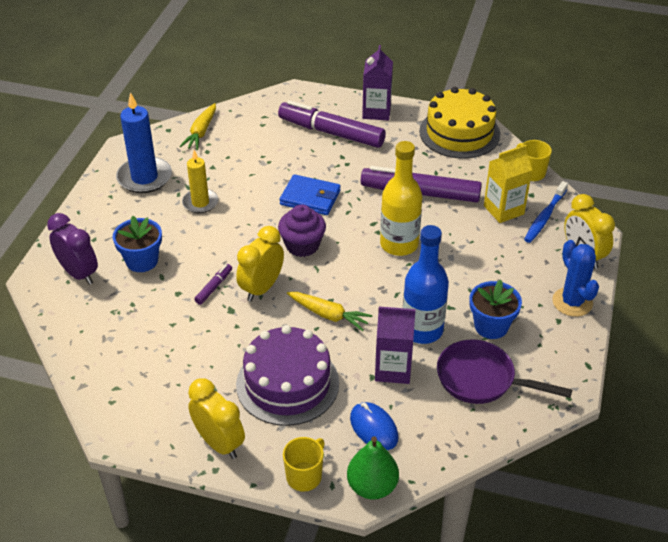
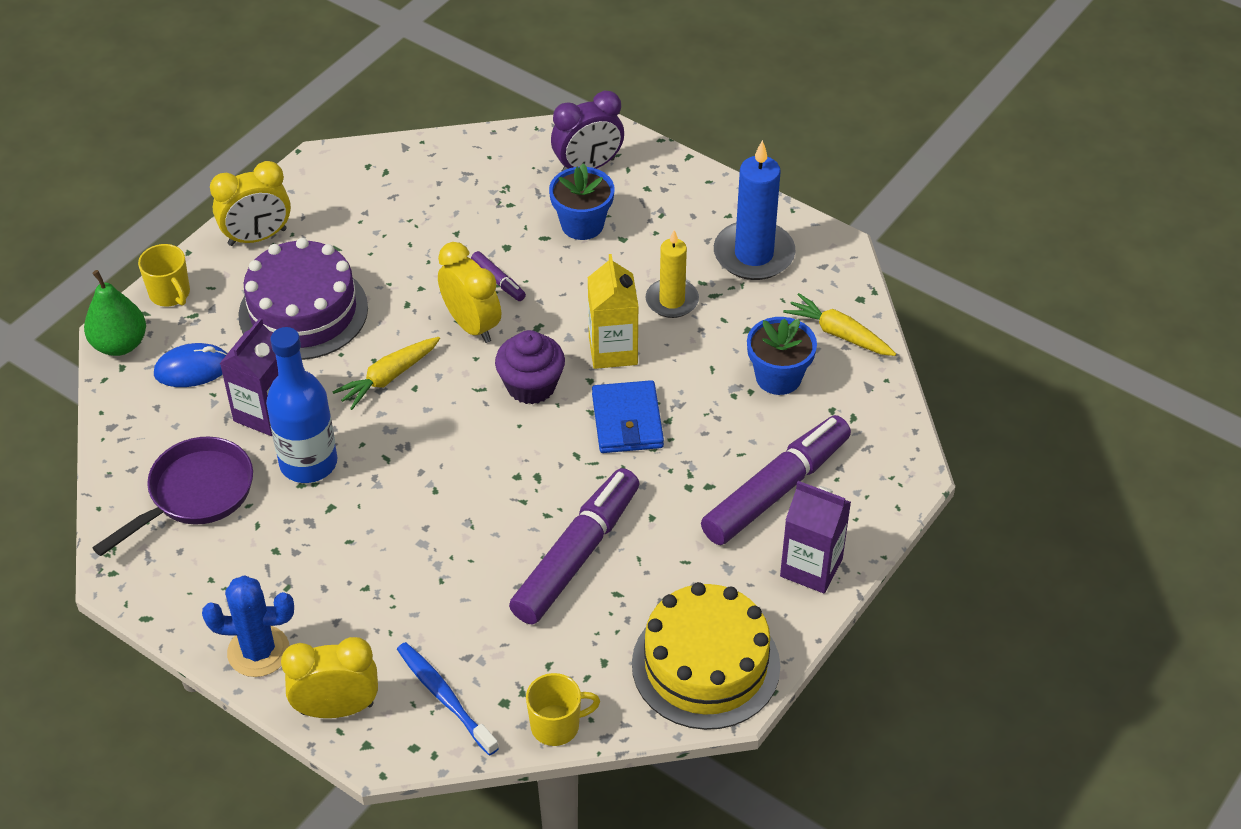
camera: 110 degrees right, 5 degrees up
(310, 198) = (627, 421): blue wallet -> blue wallet turned 45 degrees counterclockwise
(399, 244) = (478, 492): yellow bottle -> none
(491, 326) = (272, 539): blue flower pot -> blue flower pot (778, 377)
(503, 210) = (487, 648): yellow carton -> yellow carton (613, 350)

